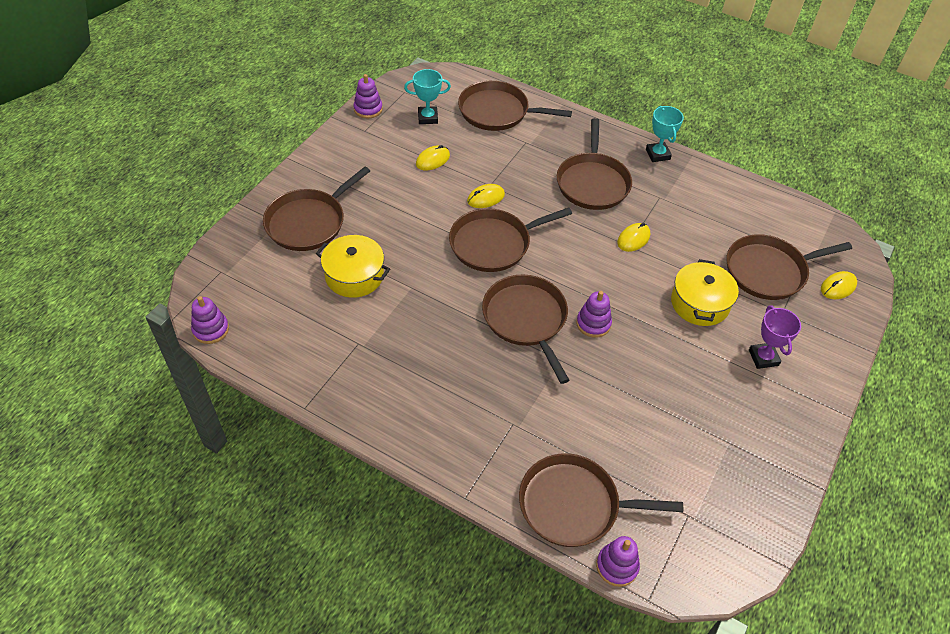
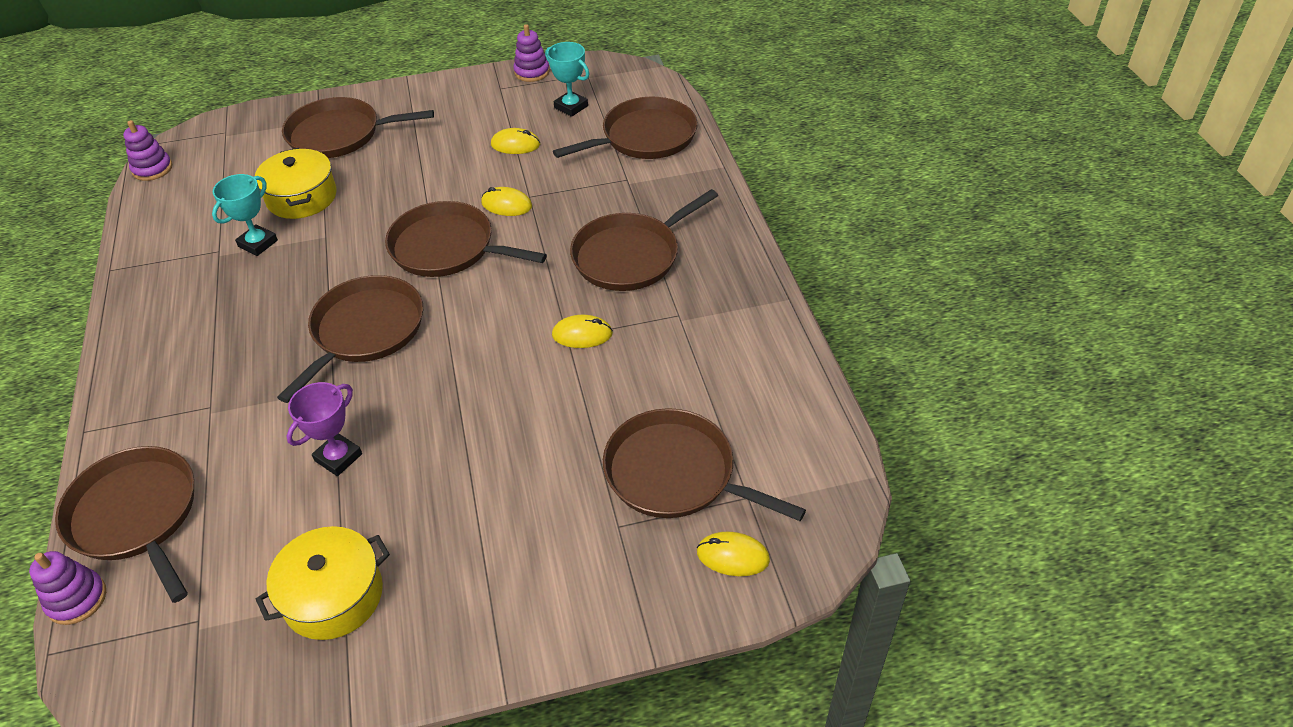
camera: 50 degrees right, 5 degrees down
(497, 112) = (644, 137): brown pan -> brown pan turned 90 degrees clockwise
(593, 324) = (413, 380): purple stacking toy -> none
(658, 154) = (748, 273): turquoise trophy -> turquoise trophy (258, 243)
(700, 303) = (544, 444): yellow pot -> yellow pot (333, 596)
(763, 358) = (517, 551): purple trophy -> purple trophy (338, 457)

